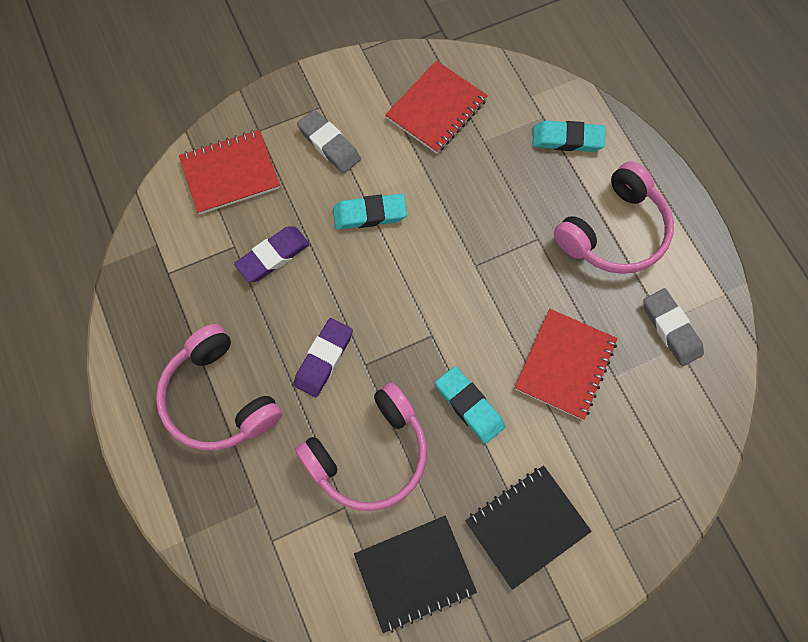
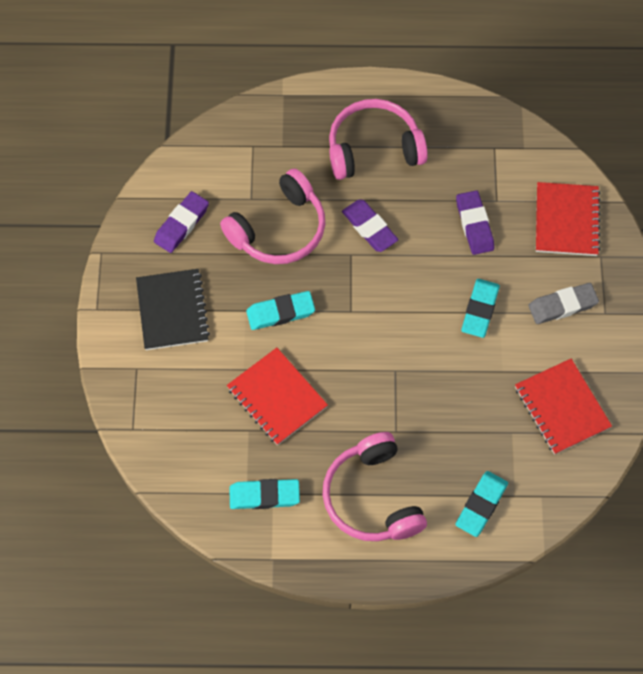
camera: 115 degrees right, 5 degrees down
(370, 455) = (279, 229): pink headphones -> pink headphones turned 120 degrees counterclockwise
(415, 573) = (181, 224): black notebook -> purple eraser
(671, 329) = (264, 496): grey eraser -> turquoise eraser

